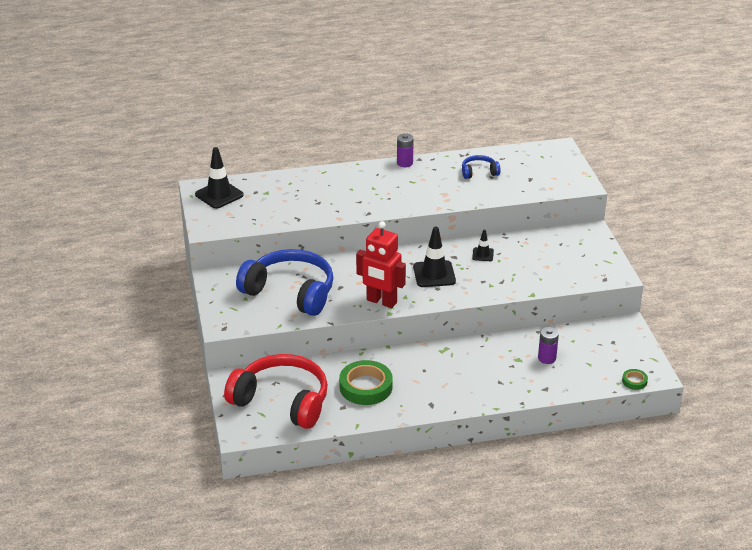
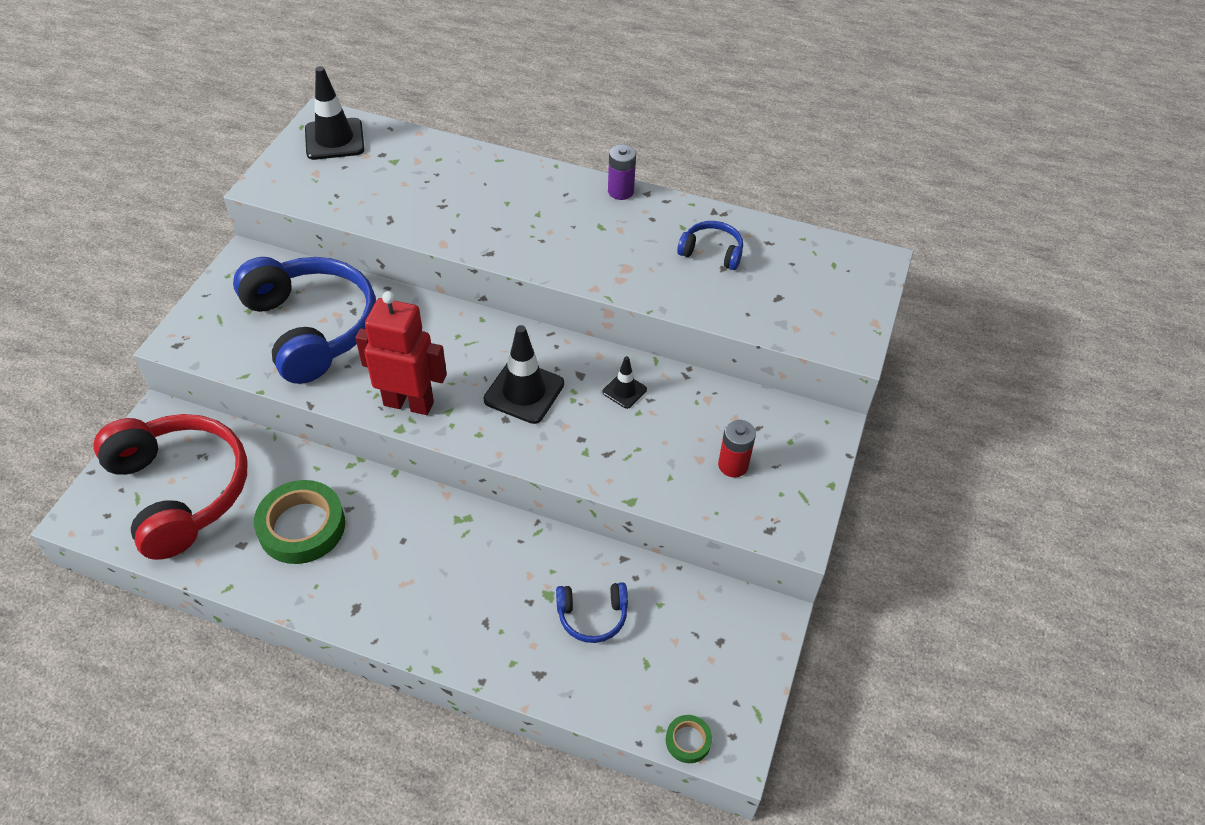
camera: 30 degrees right, 15 degrees up
(381, 301) = (409, 403): red robot -> red robot turned 135 degrees clockwise
(547, 358) = (592, 616): purple battery -> blue headphones
(564, 262) = (733, 465): none -> red battery

